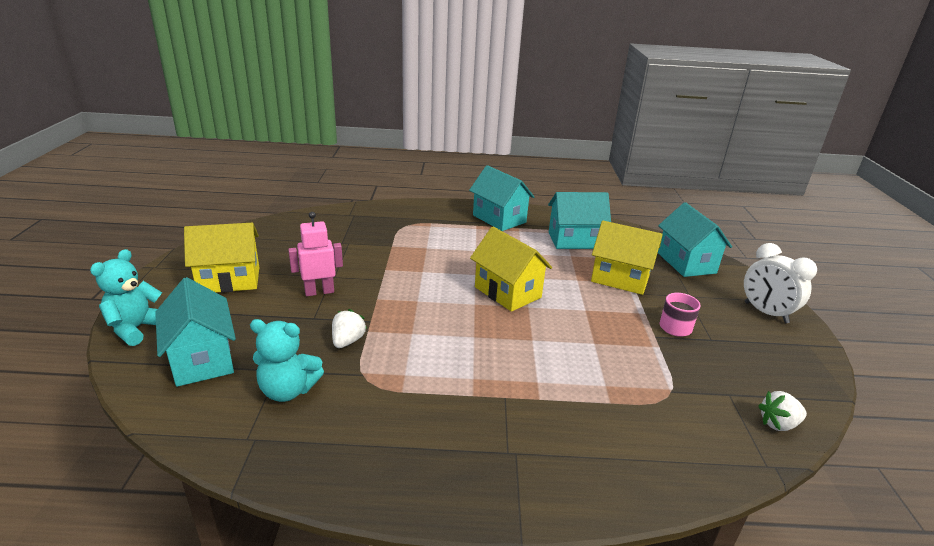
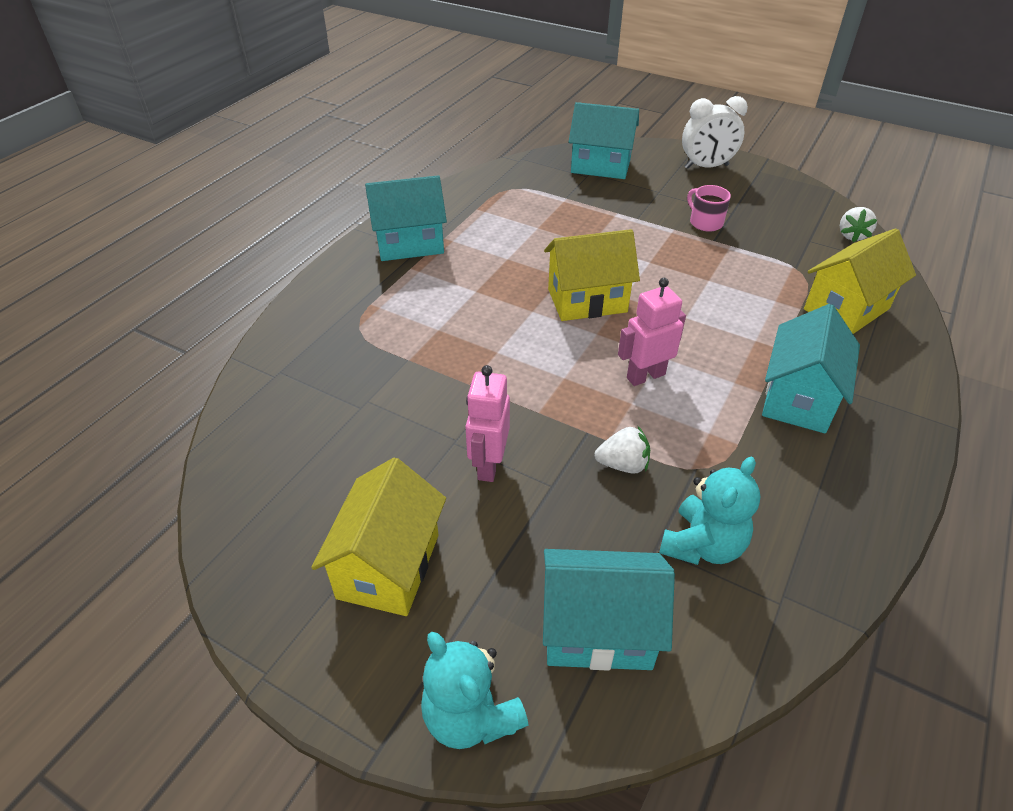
camera: 60 degrees left, 15 degrees up
(348, 341) = (623, 464): white strawberry -> white strawberry turned 135 degrees clockwise
(445, 333) = (645, 376): none -> pink robot
(574, 240) = (506, 211): turquoise house -> turquoise house (798, 398)
(620, 279) = (605, 216): yellow house -> yellow house (846, 309)

